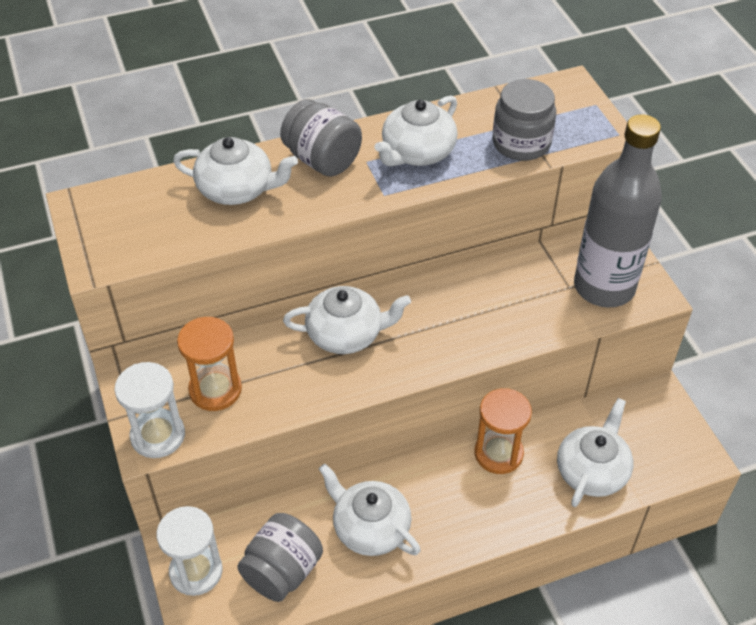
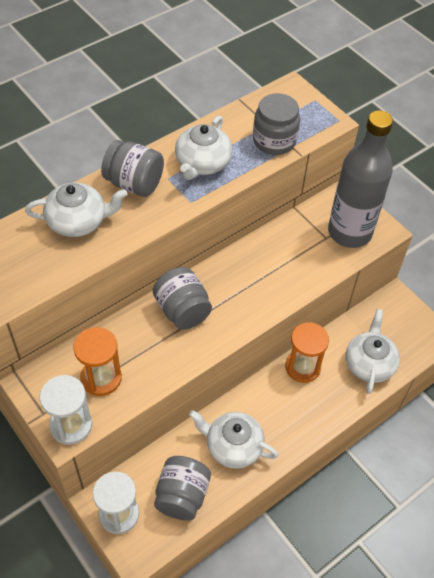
camera: 20 degrees left, 5 degrees up
(346, 334) = (182, 310): white teapot -> grey jar

